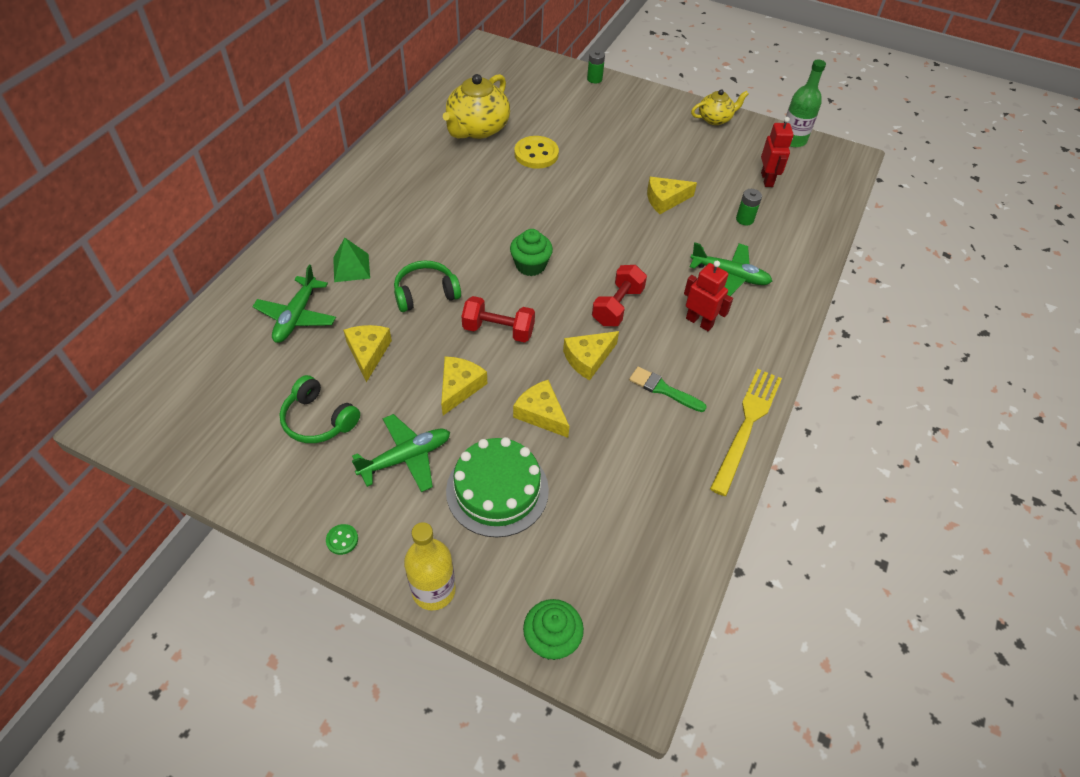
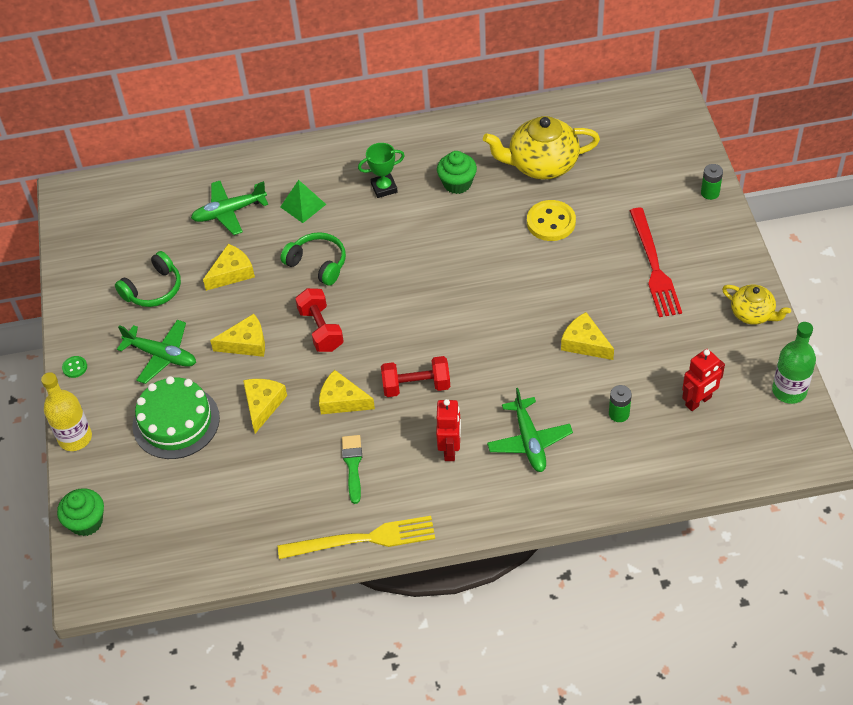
camera: 60 degrees right, 0 degrees up
(319, 420) = (153, 289): green headphones -> green headphones turned 135 degrees counterclockwise
(395, 213) = (384, 188): none -> green trophy
(530, 265) = (409, 304): green cupcake -> green cupcake (457, 183)
(630, 134) = (654, 266): none -> red fork

